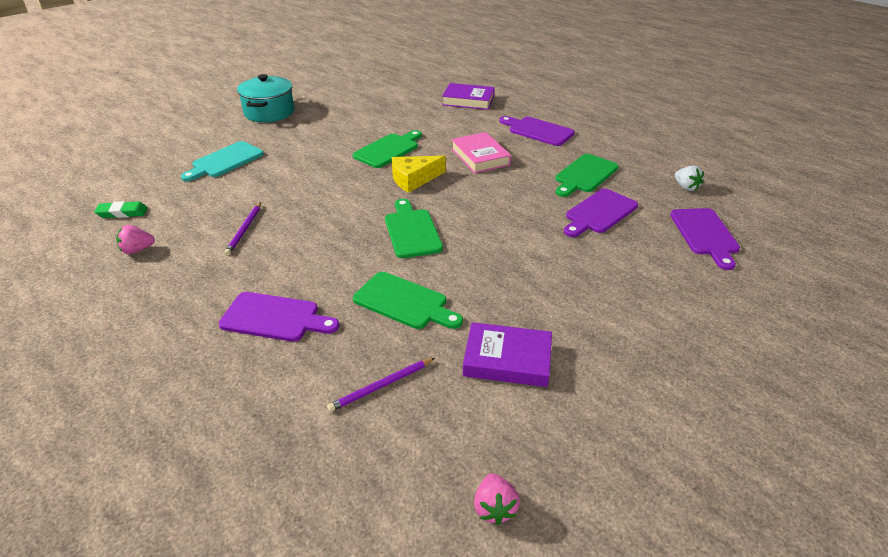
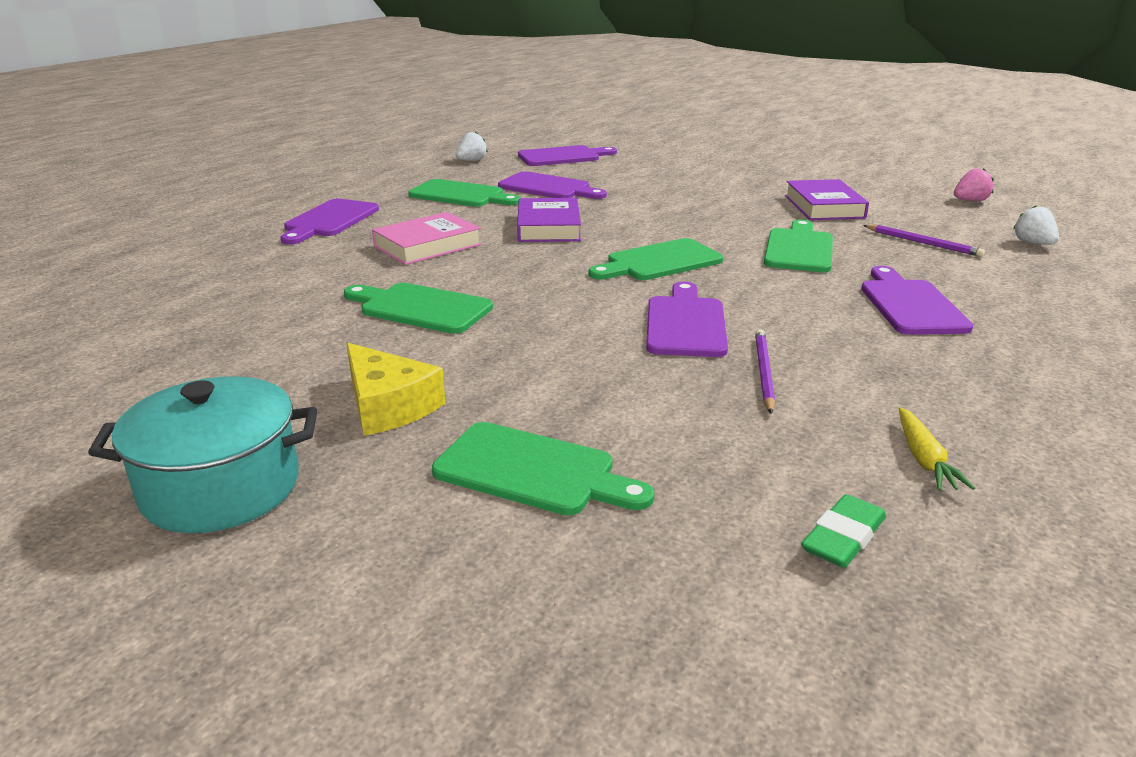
camera: 105 degrees left, 10 degrees down
(122, 213) = (843, 537): green eraser -> green eraser turned 60 degrees clockwise
(137, 250) = (924, 459): pink strawberry -> yellow carrot
(225, 161) = (533, 471): turquoise cutting board -> green cutting board
(244, 230) = (763, 372): purple pencil -> purple pencil turned 75 degrees counterclockwise
(315, 220) = (686, 324): none -> purple cutting board
(338, 478) = (1033, 243): none -> white strawberry
(414, 179) = (519, 277): yellow cheese -> yellow cheese (388, 405)
(468, 100) = (192, 272): purple book -> purple book (548, 227)

